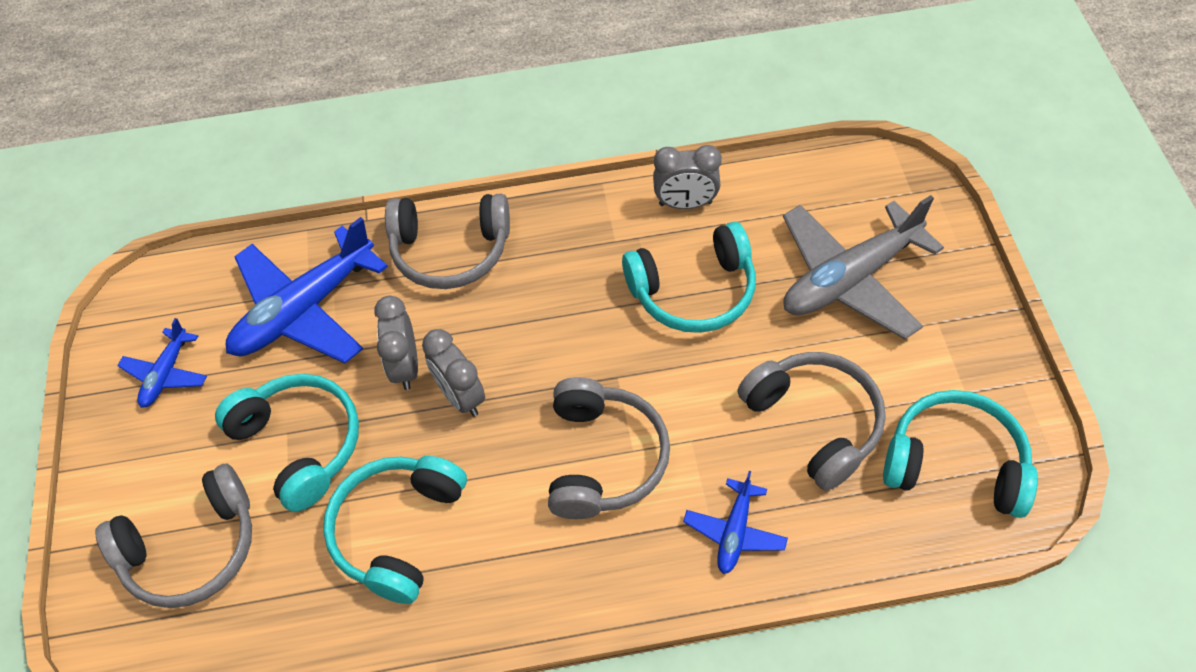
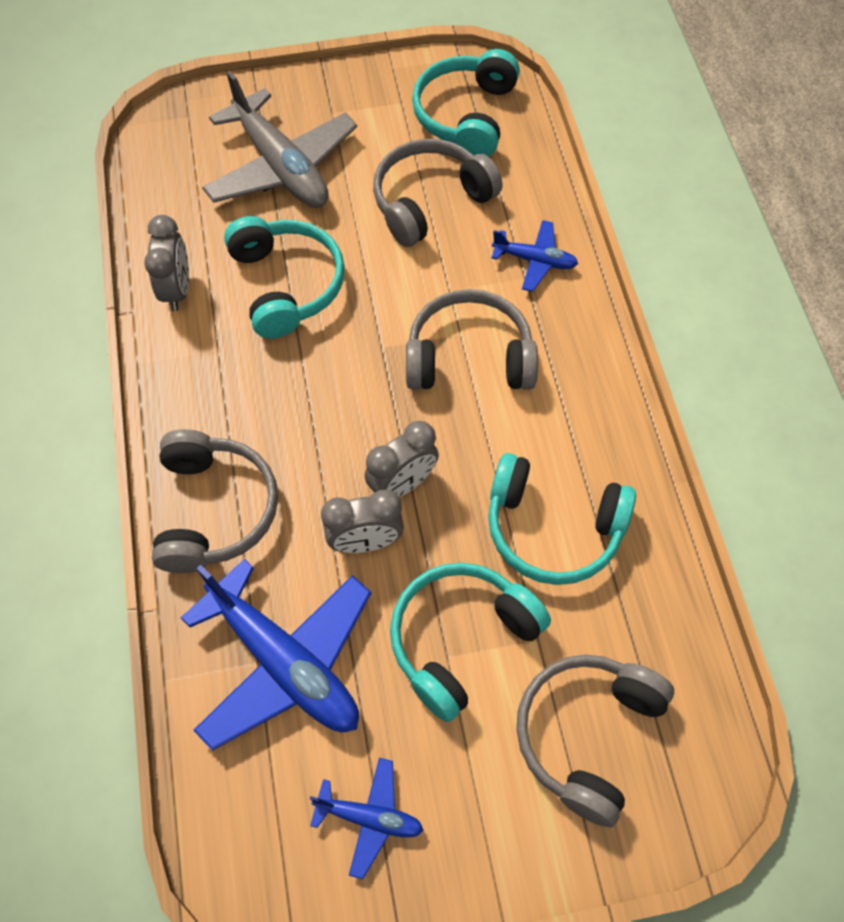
camera: 95 degrees left, 5 degrees up
(192, 548) = (587, 735): grey headphones -> grey headphones turned 120 degrees counterclockwise

